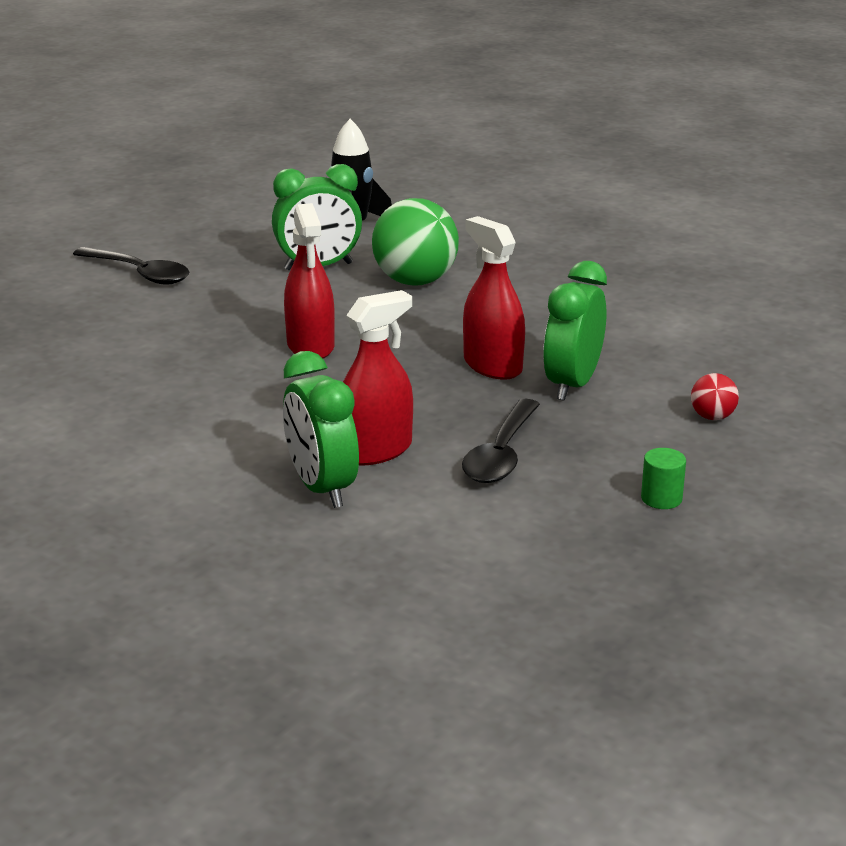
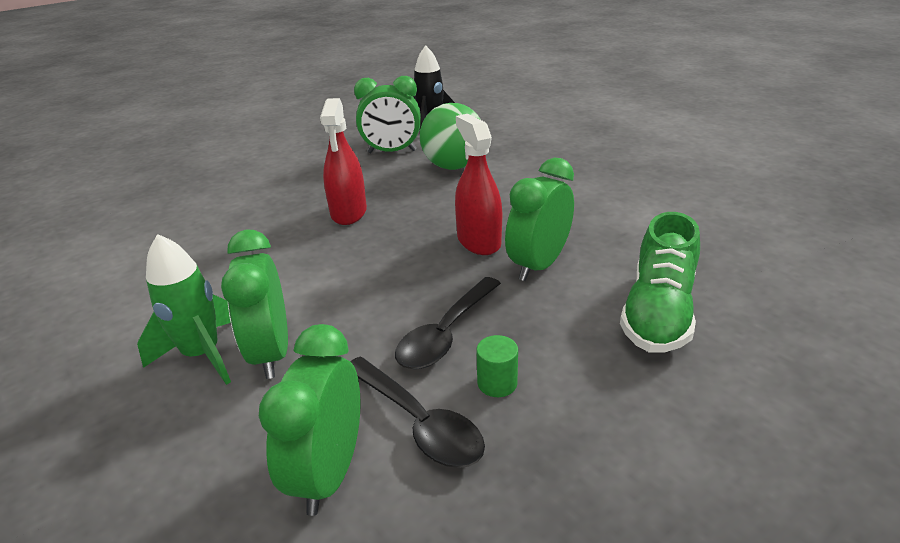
camera: 15 degrees right, 5 degrees up
(139, 273) = (272, 150): black spoon -> black spoon (419, 422)
(245, 497) = (202, 355): none -> green rocket
(375, 450) = (340, 316): red spray bottle -> none
(448, 565) = (329, 472): none -> green clock
(661, 498) = (581, 410): green cylinder -> green cylinder (497, 383)
(712, 417) = (658, 312): red ball -> green shoe

